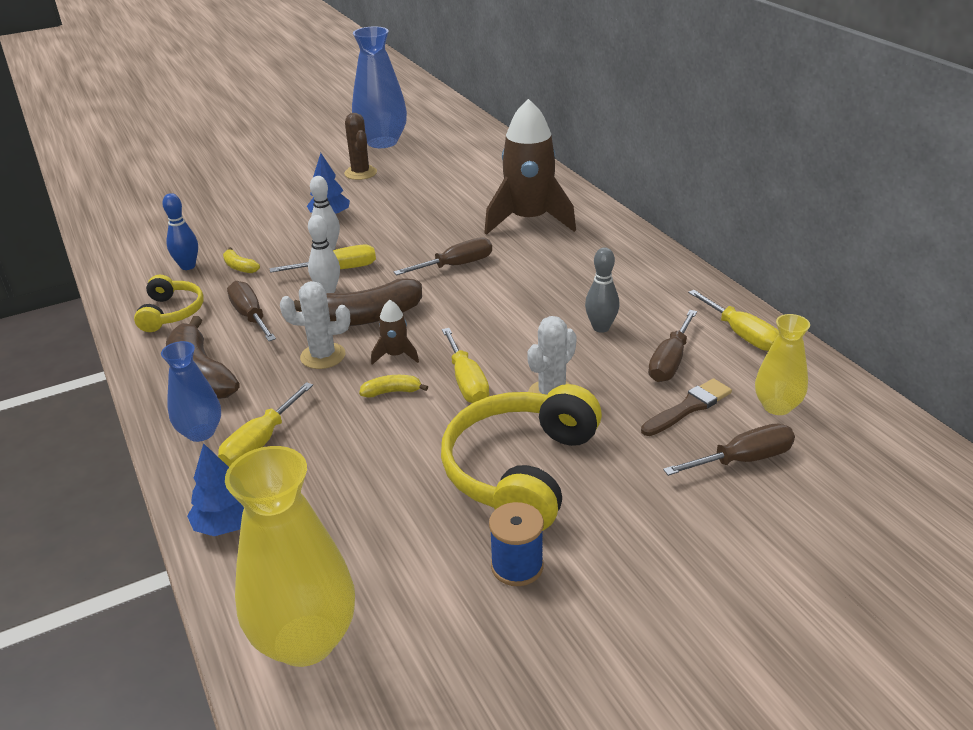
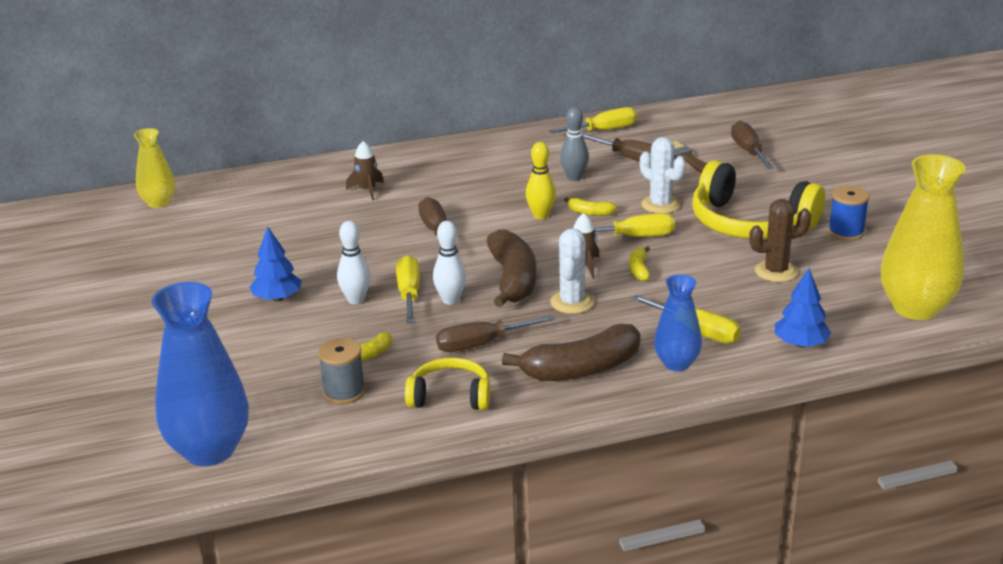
camera: 80 degrees left, 5 degrees down
(188, 266) = (344, 392): blue bowling pin -> grey spool
(360, 173) = (172, 278): brown cactus -> brown cactus (776, 271)
(382, 142) = (90, 262): blue vase -> blue vase (209, 450)
(503, 317) = (541, 215): none -> yellow bowling pin
(517, 347) = (590, 213): none -> yellow banana
(529, 220) = (367, 190): brown rocket -> brown rocket, size x0.43
(777, 406) = (694, 133): yellow vase -> yellow vase (159, 203)

